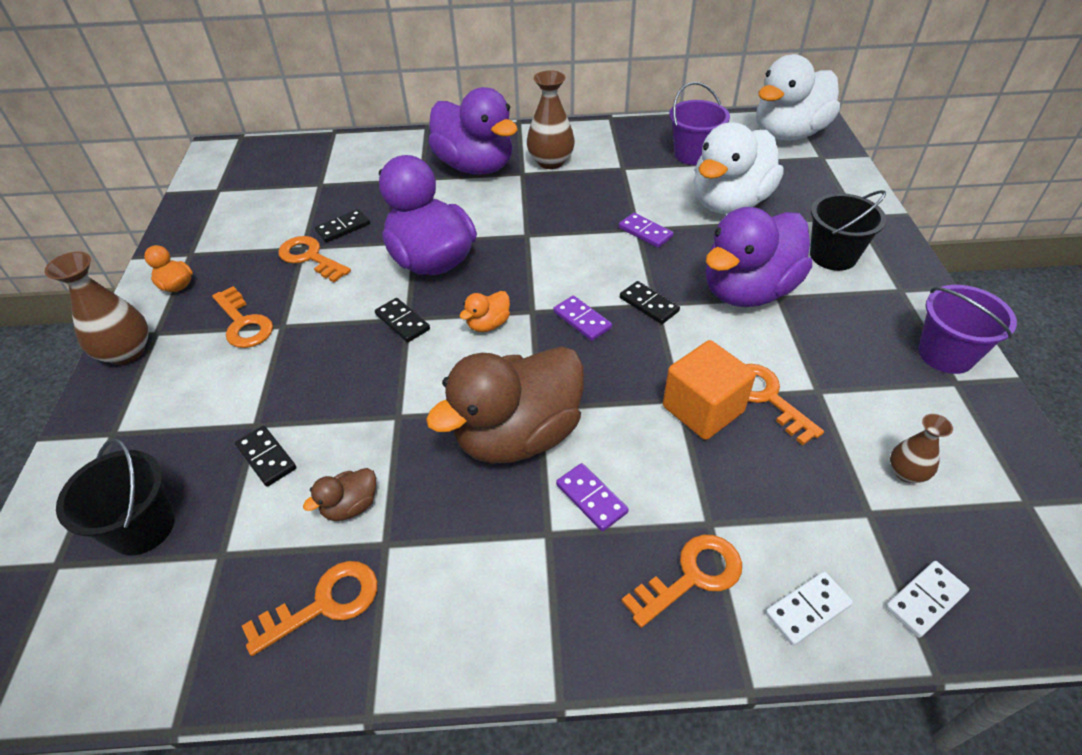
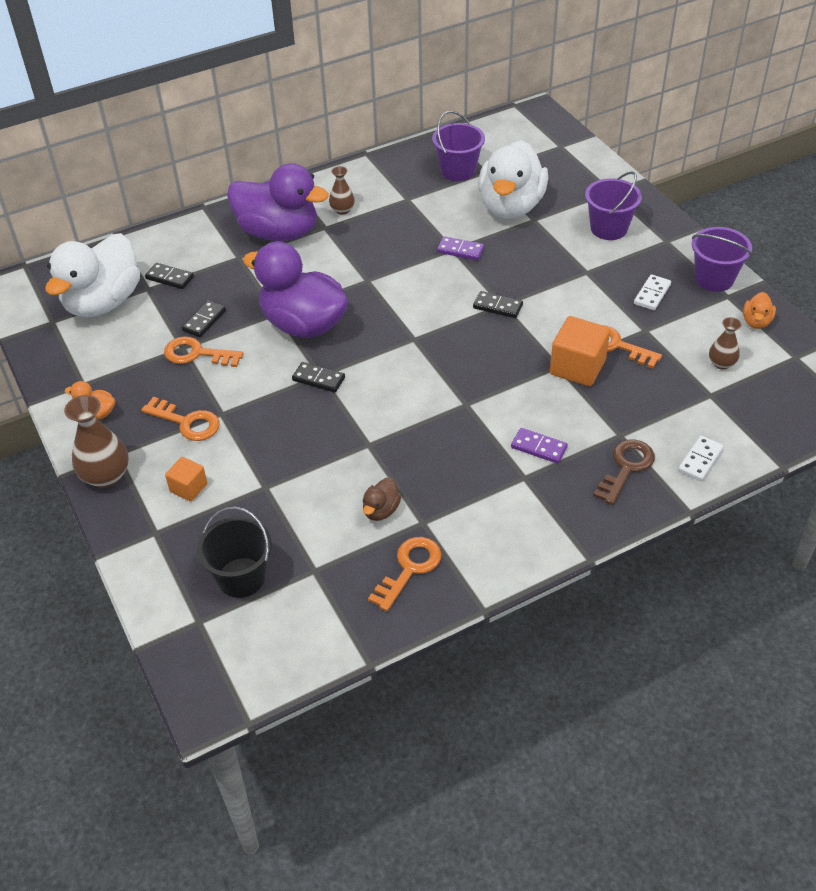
camera: 25 degrees left, 0 degrees up
(185, 395) = (188, 488): none -> orange cube
(266, 457) = (293, 504): black domino -> black domino (169, 278)
(488, 324) = (387, 359): orange duck -> orange duck (756, 322)
(518, 435) = (464, 427): brown duck -> none
(550, 162) = (342, 210): brown vase -> brown vase, size x0.58
(582, 320) = (456, 333): purple domino -> none
(691, 576) = (626, 468): orange key -> brown key
(748, 291) = (563, 274): purple duck -> none
(788, 134) = (524, 131): white duck -> white duck (103, 302)
(833, 256) = (609, 228): black bucket -> purple bucket
(925, 600) = (761, 431): white domino -> white domino (652, 294)

